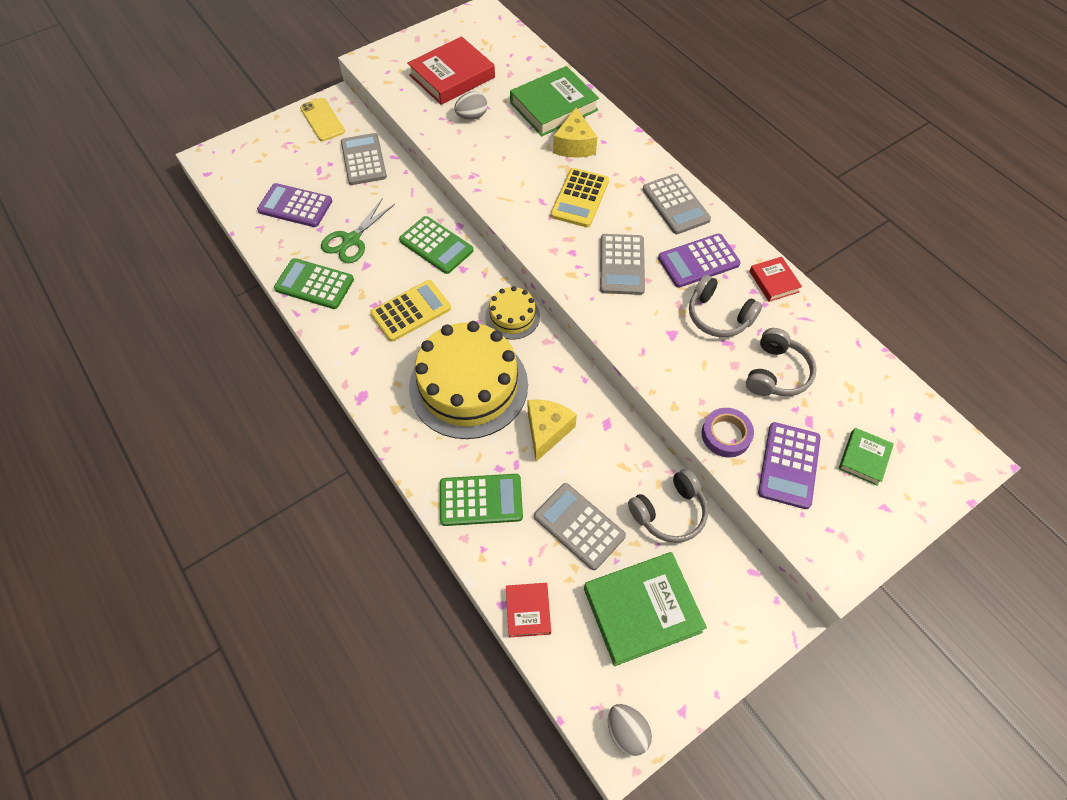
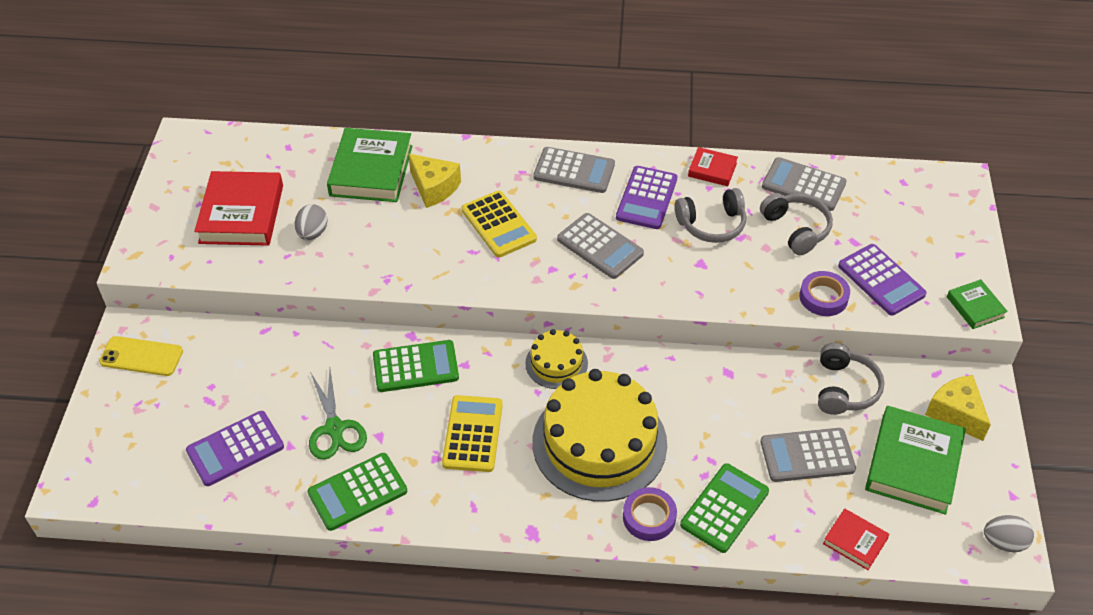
camera: 50 degrees left, 10 degrees down
(363, 160) = (240, 356): grey calculator -> grey calculator (803, 185)
(432, 457) = (649, 517): none -> purple tape
(547, 431) = (698, 417): yellow cheese -> yellow cheese (955, 413)
(864, 458) = (911, 235): green book -> green book (975, 307)

